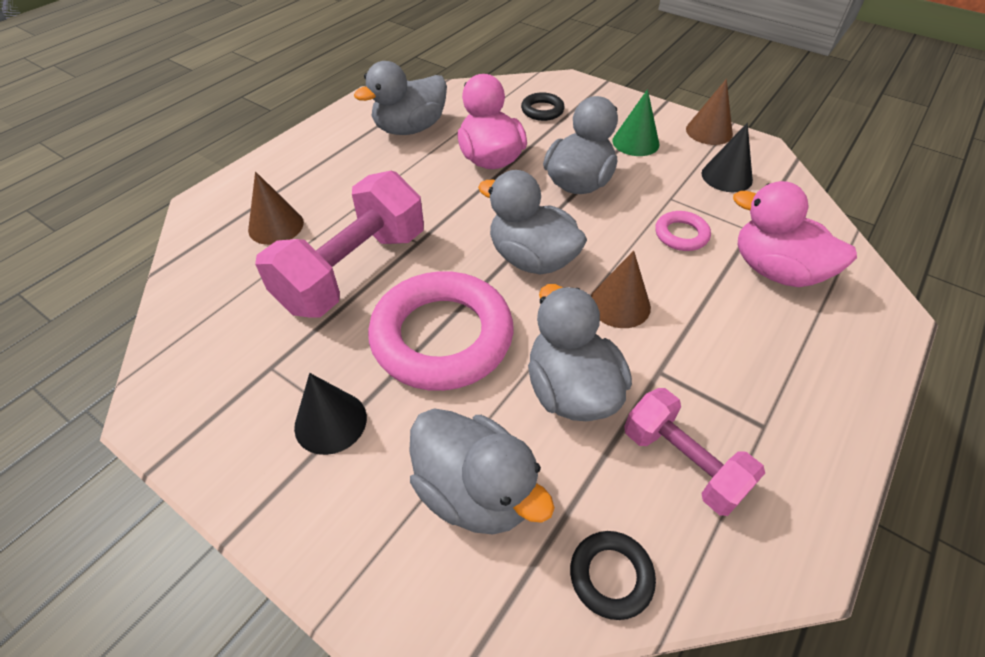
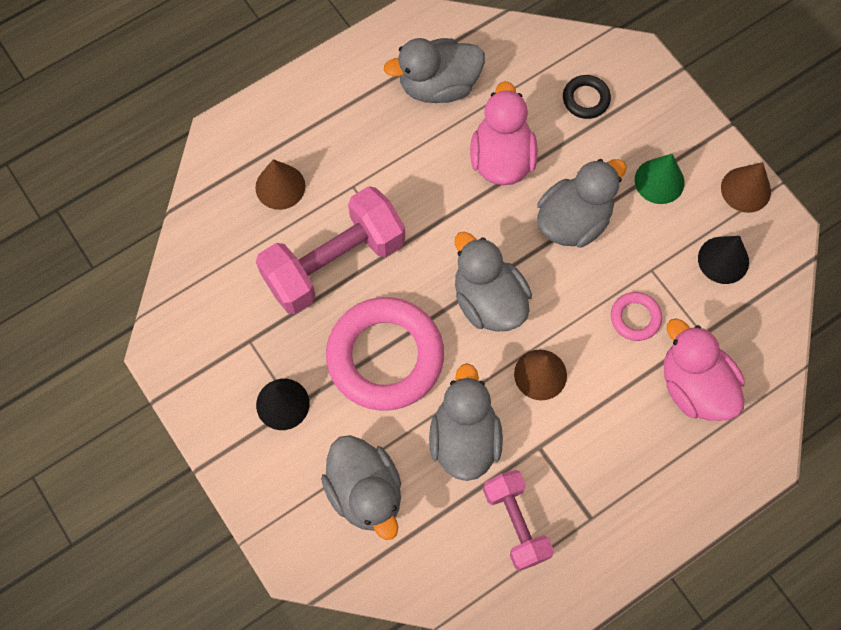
camera: 20 degrees right, 20 degrees up
(611, 576) = (429, 578): black ring -> none

